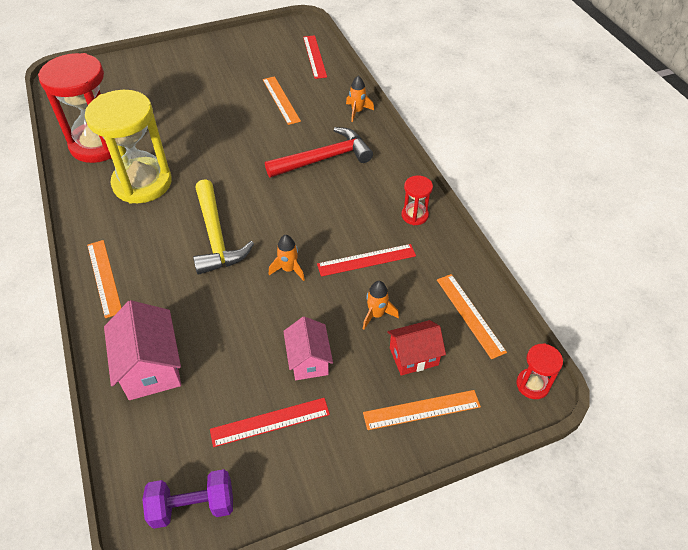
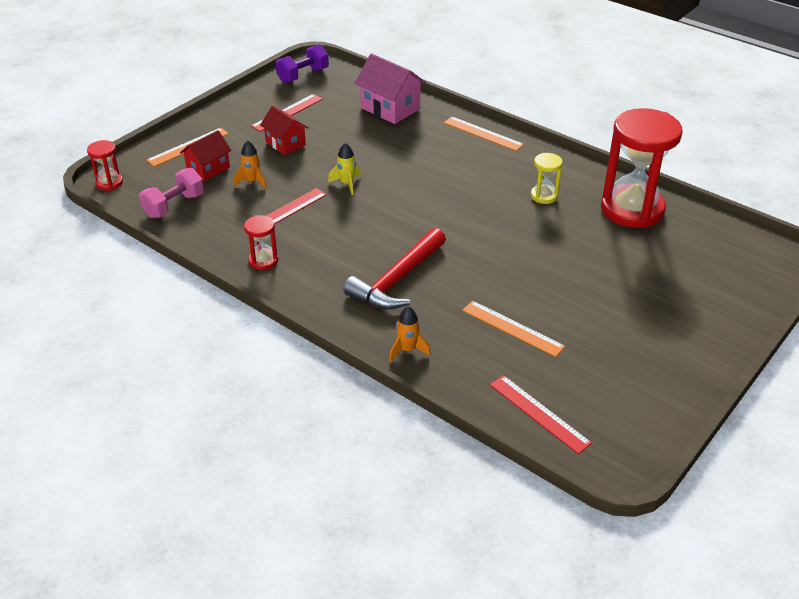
camera: 150 degrees right, 10 degrees down
(142, 183) = (544, 196): yellow hourglass -> yellow hourglass, size x0.44
(216, 237) = (430, 183): yellow hammer -> none
(289, 269) = (347, 184): orange rocket -> yellow rocket
(308, 360) = (285, 144): pink house -> red house
(470, 315) = (174, 206): orange ruler -> pink dumbbell

